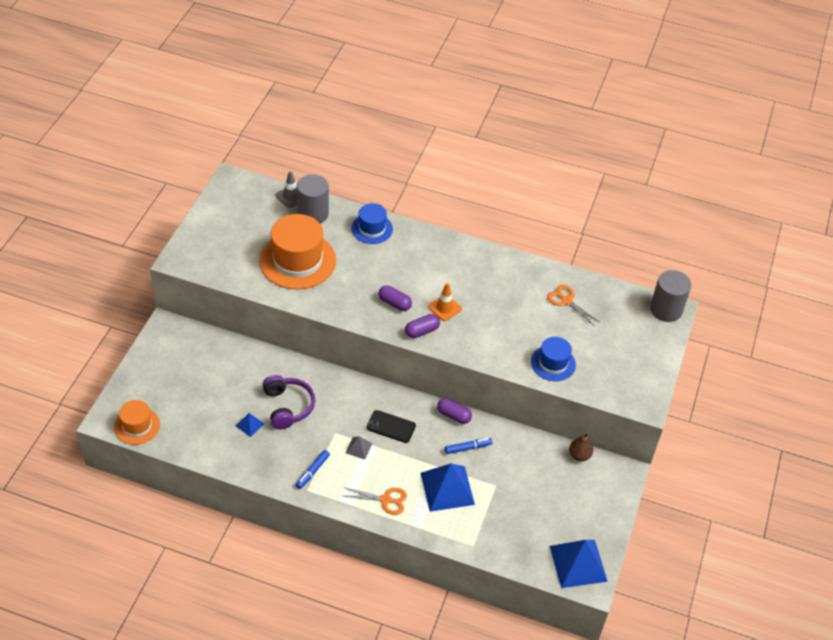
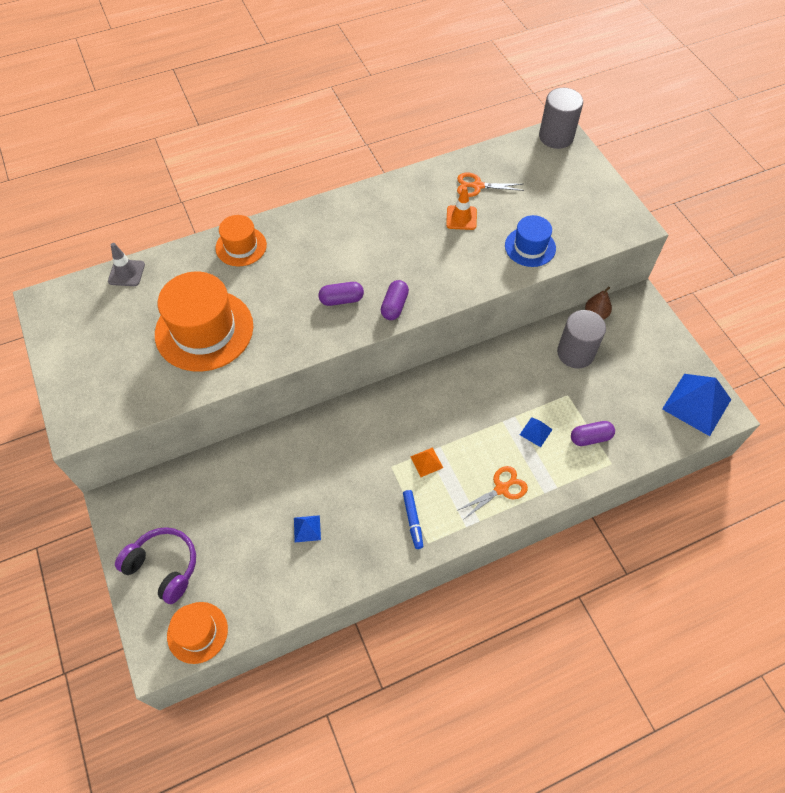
camera: 40 degrees left, 10 degrees up
(288, 406) = (322, 479): purple headphones -> purple headphones (163, 567)
(313, 214) = (168, 274): grey cylinder -> grey cylinder (575, 353)
(359, 448) = (426, 462): grey pyramid -> orange pyramid
(372, 228) = (241, 246): blue hat -> orange hat
(391, 427) = (431, 418): black phone -> none
(444, 308) = (389, 269): orange traffic cone -> orange traffic cone (461, 218)
(447, 488) = (535, 432): blue pyramid -> blue pyramid, size x0.47
(453, 415) = (468, 364): purple capsule -> purple capsule (590, 438)
(468, 448) = (511, 382): blue marker -> none

